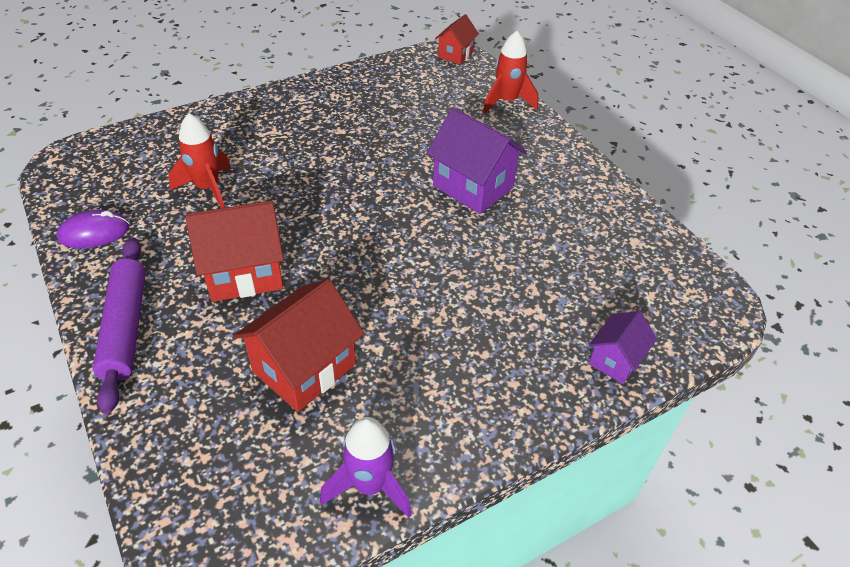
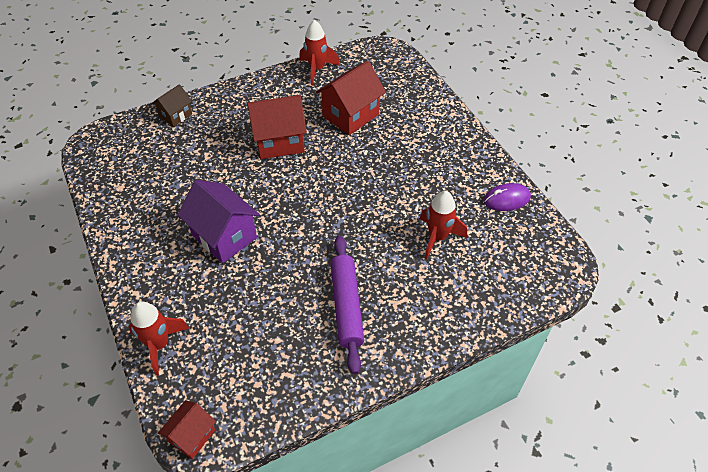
camera: 175 degrees left, 5 degrees up
(125, 327) = (457, 137): purple rolling pin -> purple rolling pin (346, 306)
(244, 273) = (394, 168): red house -> red house (279, 142)
(370, 485) = (317, 69): purple rocket -> red rocket
(615, 360) = (175, 115): purple house -> brown house

